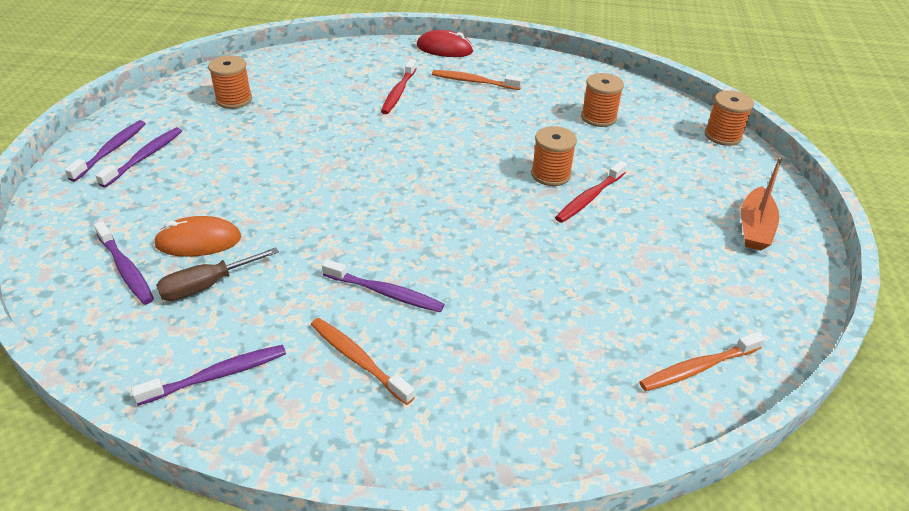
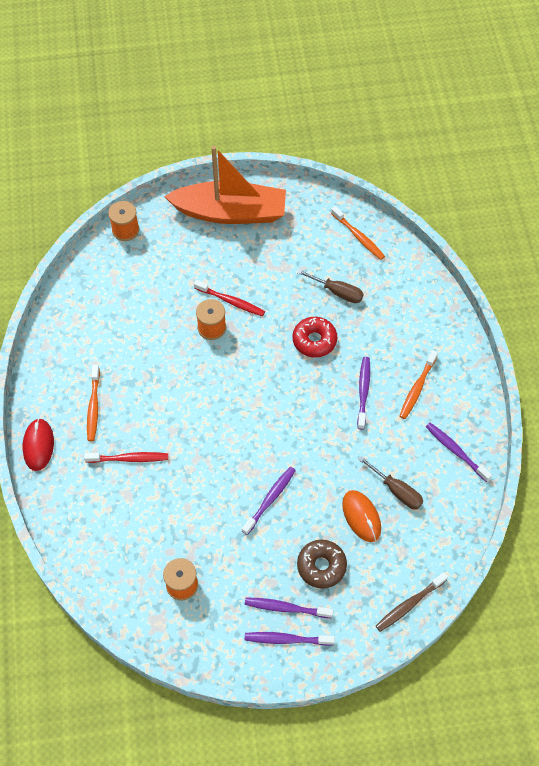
camera: 105 degrees left, 20 degrees up
(46, 254) = (409, 604): none -> brown toothbrush
(126, 269) = (402, 546): purple toothbrush -> purple toothbrush (270, 499)
(166, 193) = (321, 566): none -> brown donut
(497, 262) = (314, 340): none -> red donut
(580, 309) = (337, 292): none -> brown screwdriver
(598, 117) = (124, 309): orange spool -> none
(754, 228) = (230, 212): orange boat -> orange boat, size x2.01

